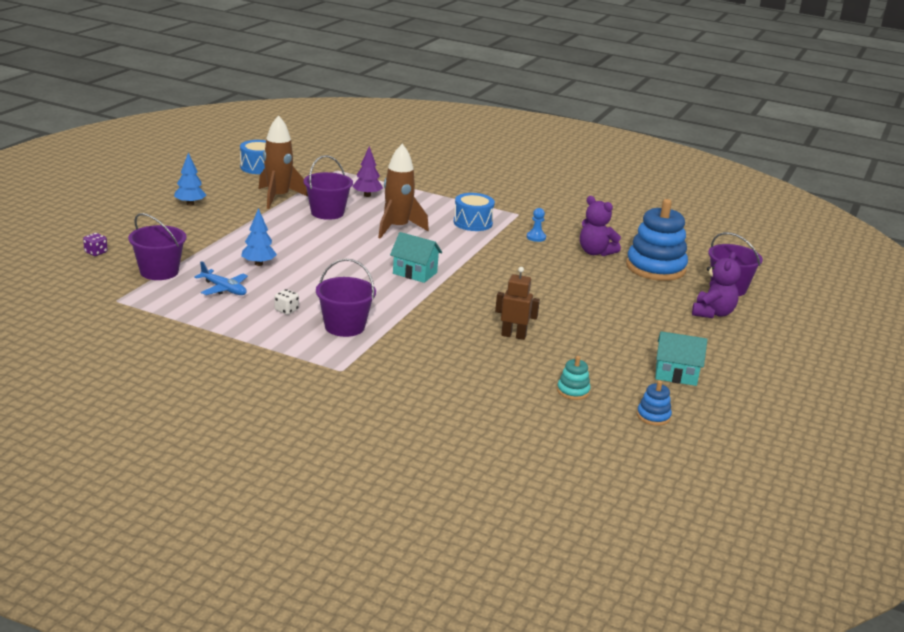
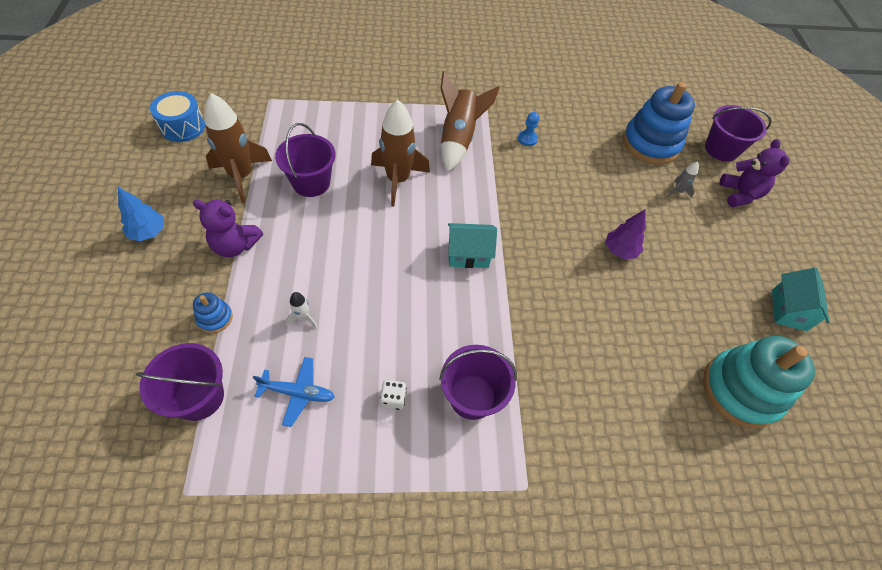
camera: 30 degrees left, 30 degrees up
(96, 252) = (91, 396): purple dice -> none
(258, 264) = (303, 318): blue tree -> white rocket
(367, 195) = (329, 133): purple tree -> purple tree (620, 250)
(473, 223) = (458, 139): blue drum -> brown rocket
(513, 335) = (627, 320): brown robot -> none
(573, 391) = (740, 390): turquoise stacking toy -> turquoise stacking toy, size x2.25
(595, 252) = (590, 141): purple teddy bear -> purple teddy bear (235, 245)
(648, 296) = (678, 191): none -> grey rocket
(653, 416) = (825, 393): blue stacking toy -> blue stacking toy (215, 318)
(676, 374) = (788, 310): turquoise house -> turquoise house turned 60 degrees counterclockwise

